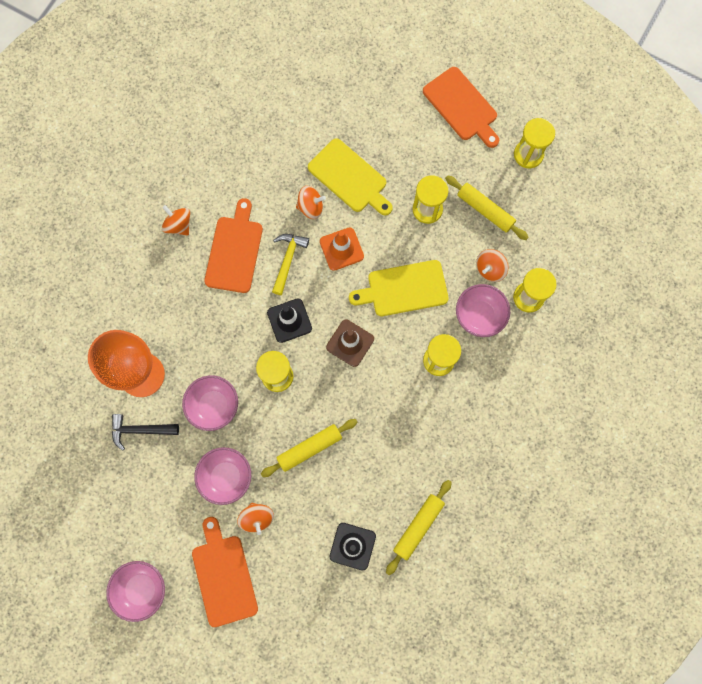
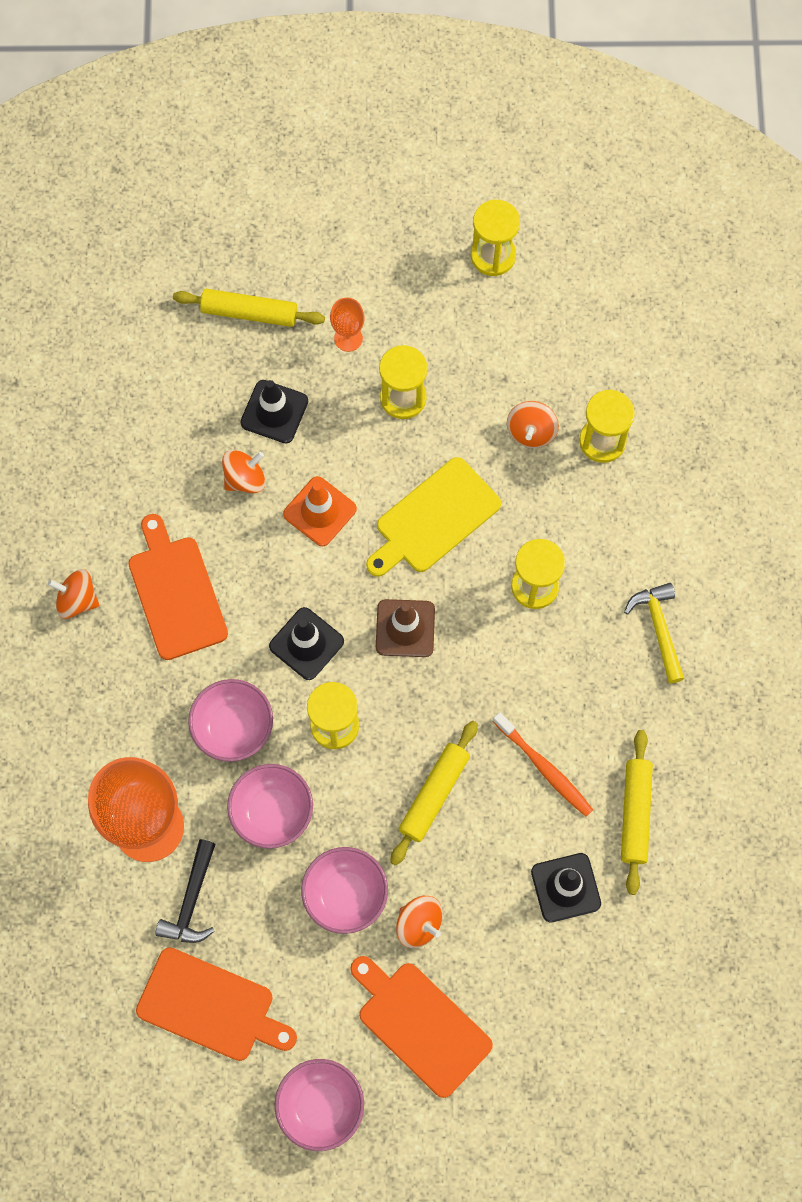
camera: 30 degrees left, 5 degrees down
(140, 430) = (191, 901): black hammer -> black hammer turned 45 degrees counterclockwise
(288, 260) = (256, 565): yellow hammer -> yellow hammer (658, 628)
(350, 178) = (274, 412): yellow cutting board -> black traffic cone
(381, 470) = (544, 768): none -> orange toothbrush
(416, 158) = (348, 338): none -> orange goblet
(462, 106) = (368, 238): orange cutting board -> orange cutting board (211, 1007)
(479, 315) = (553, 499): pink bowl -> pink bowl (233, 728)
(485, 210) = (479, 358): yellow rolling pin -> yellow rolling pin (249, 312)

